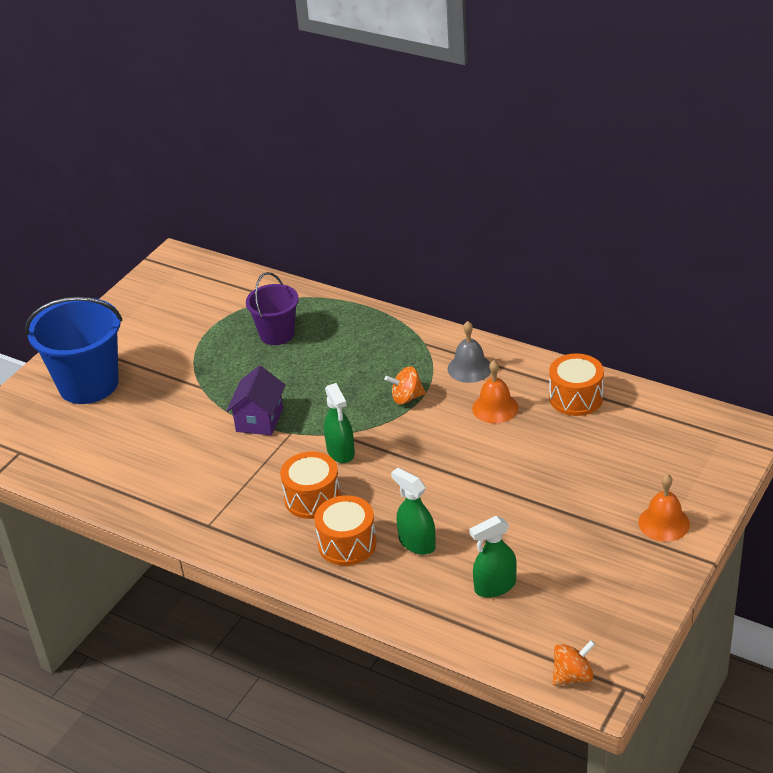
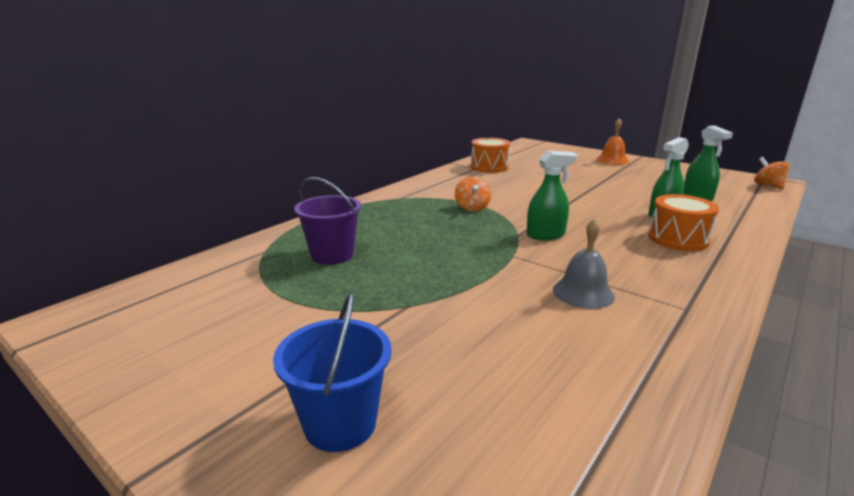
camera: 85 degrees left, 15 degrees down
(88, 384) = (340, 423): blue bucket -> blue bucket, size x0.60
(259, 420) = (487, 270): purple house -> none
(312, 498) = (618, 250): orange drum -> none
(469, 368) = (441, 188): grey bell -> grey bell (583, 293)
(495, 408) = (494, 184): orange bell -> none

